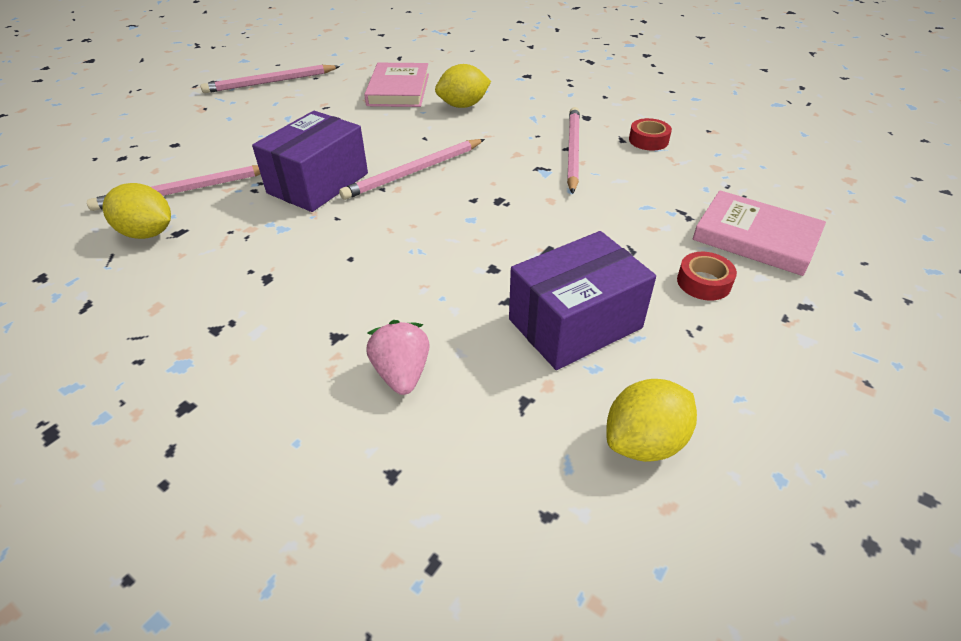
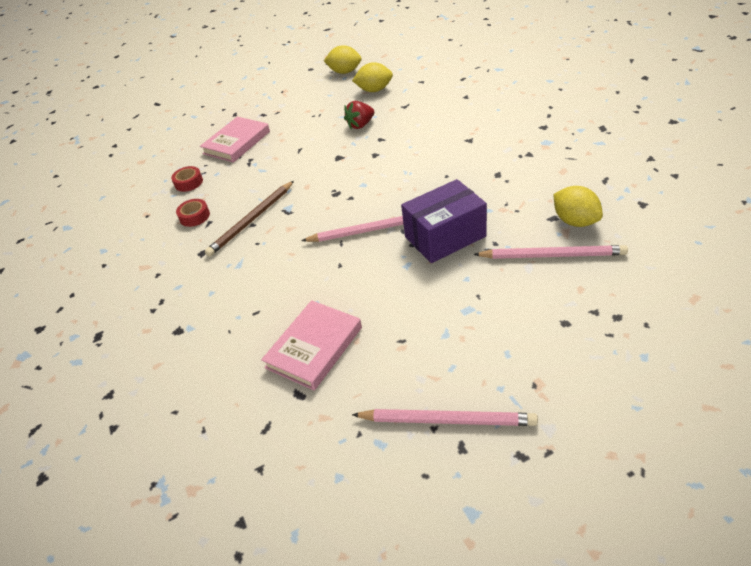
camera: 145 degrees left, 0 degrees up
(402, 373) = (446, 121): pink strawberry -> none
(463, 105) = (277, 298): yellow lemon -> yellow lemon (345, 72)
(572, 151) = (252, 220): pink pencil -> brown pencil
(575, 323) = (360, 125): purple box -> red strawberry
(703, 282) = (288, 129): red tape -> red tape (188, 182)
(755, 237) = (237, 142): pink book -> pink book turned 60 degrees clockwise

